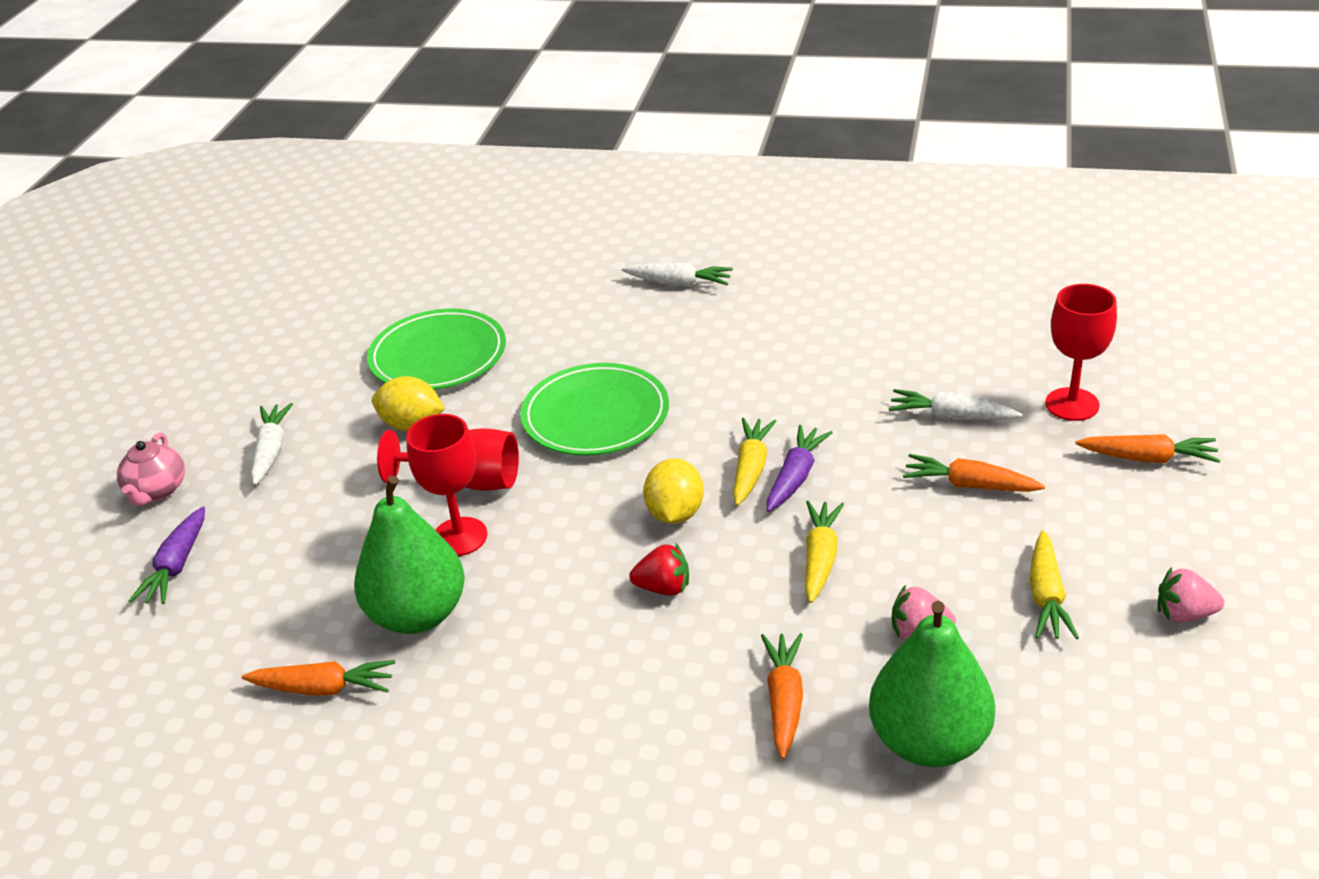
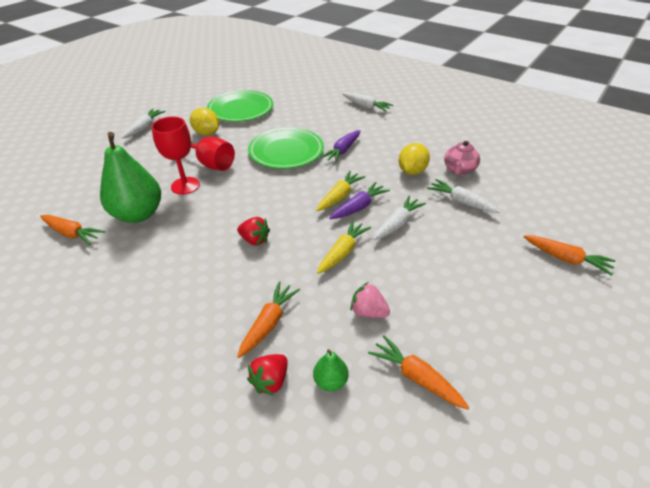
camera: 20 degrees right, 5 degrees up
(156, 491) = (90, 130): pink teapot -> pink teapot (459, 170)
(176, 566) = (69, 162): purple carrot -> purple carrot (343, 151)
(675, 513) = (287, 206): yellow lemon -> yellow lemon (412, 171)
(846, 773) = (271, 381): none -> red strawberry
(875, 484) = (397, 223): none -> white carrot
(929, 741) = (330, 381): green pear -> green pear, size x0.44
(969, 485) = (449, 240): orange carrot -> orange carrot (416, 377)
(1046, 596) = (456, 318): yellow carrot -> none
(1072, 404) = (534, 215): red goblet -> none
(1184, 614) = (540, 363): pink strawberry -> none

